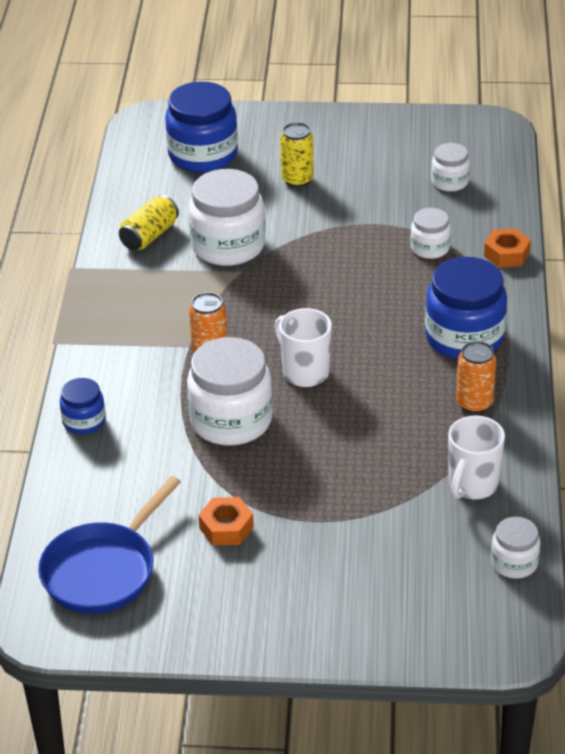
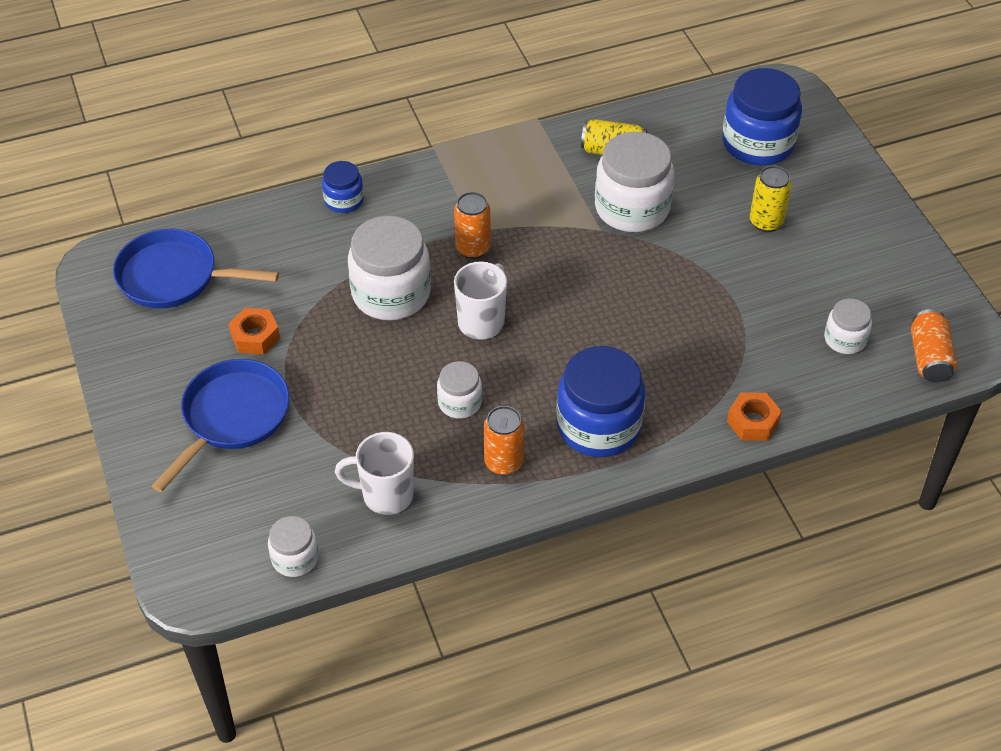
camera: 65 degrees right, 10 degrees up
(322, 568) = (232, 417): none -> blue pan
(430, 248) = (723, 356): white jar -> white jar (460, 402)
(492, 149) = (929, 357): none -> orange can

